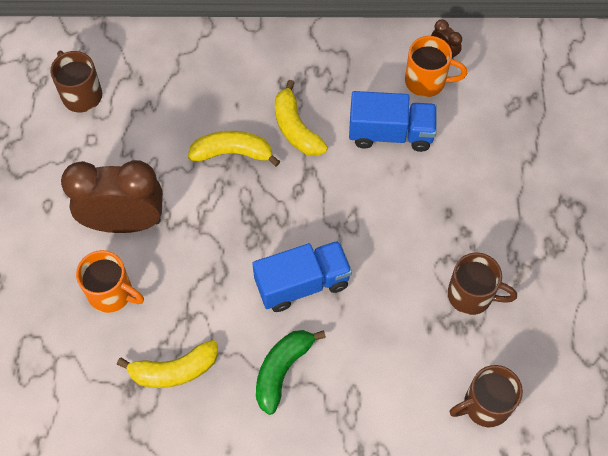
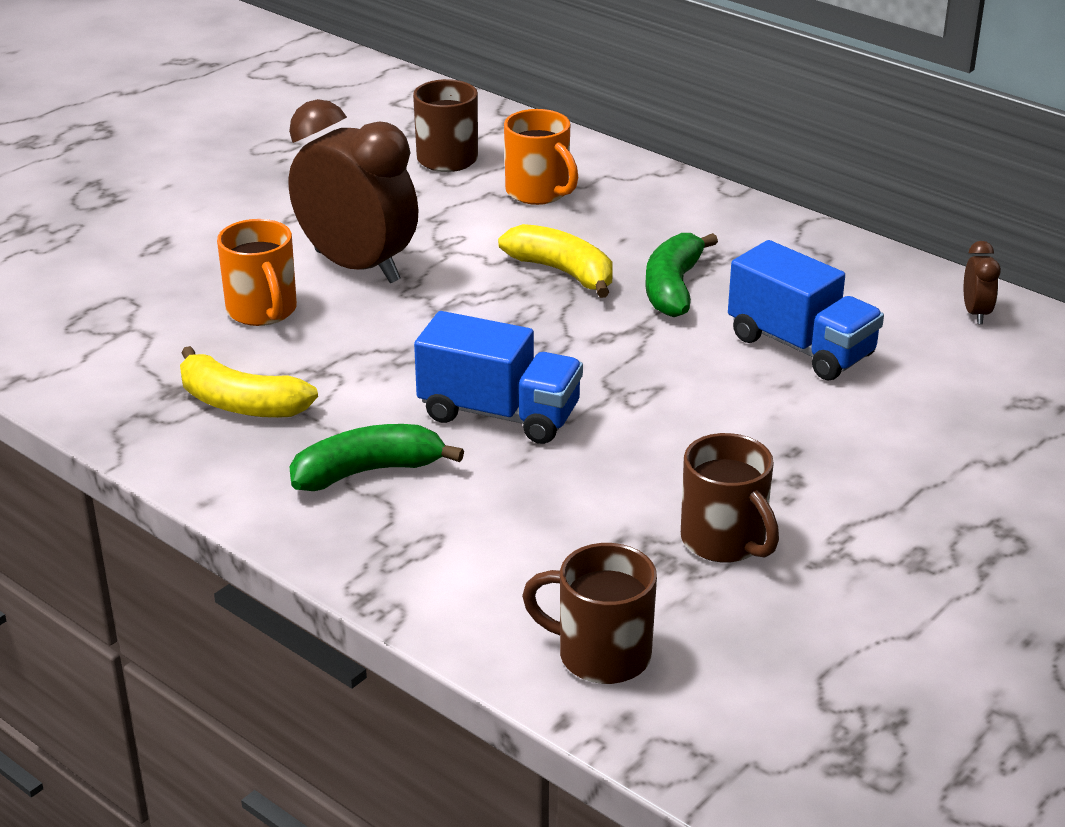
camera: 40 degrees right, 30 degrees down
(296, 128) = (673, 288): yellow banana -> green banana
(427, 81) = (916, 326): orange mug -> orange mug (539, 192)

